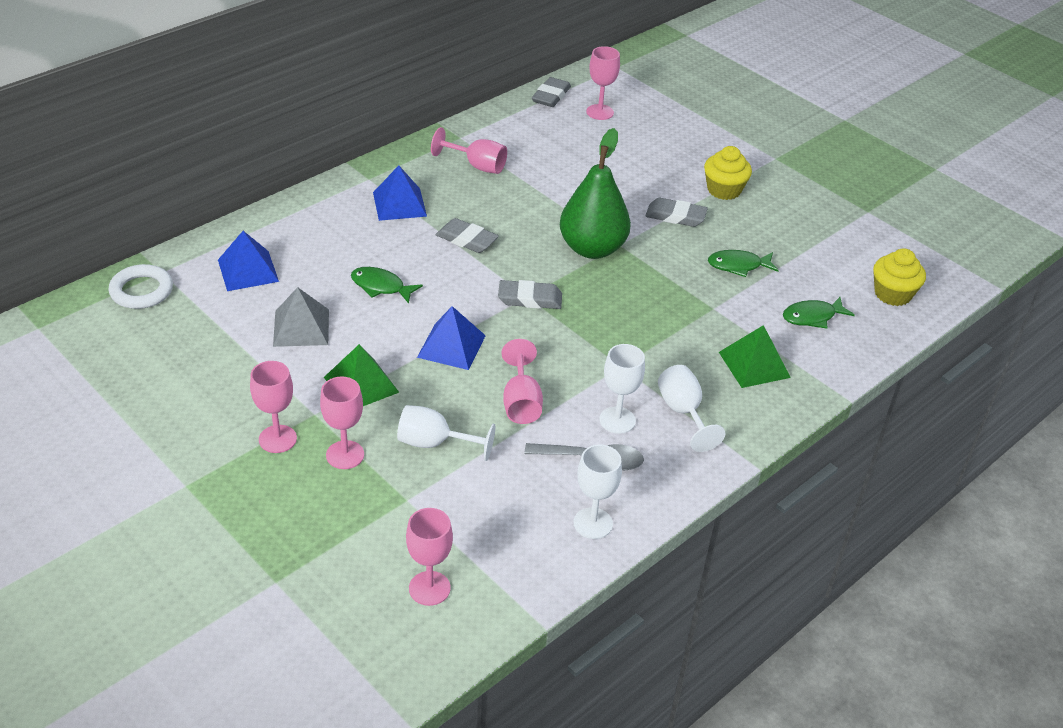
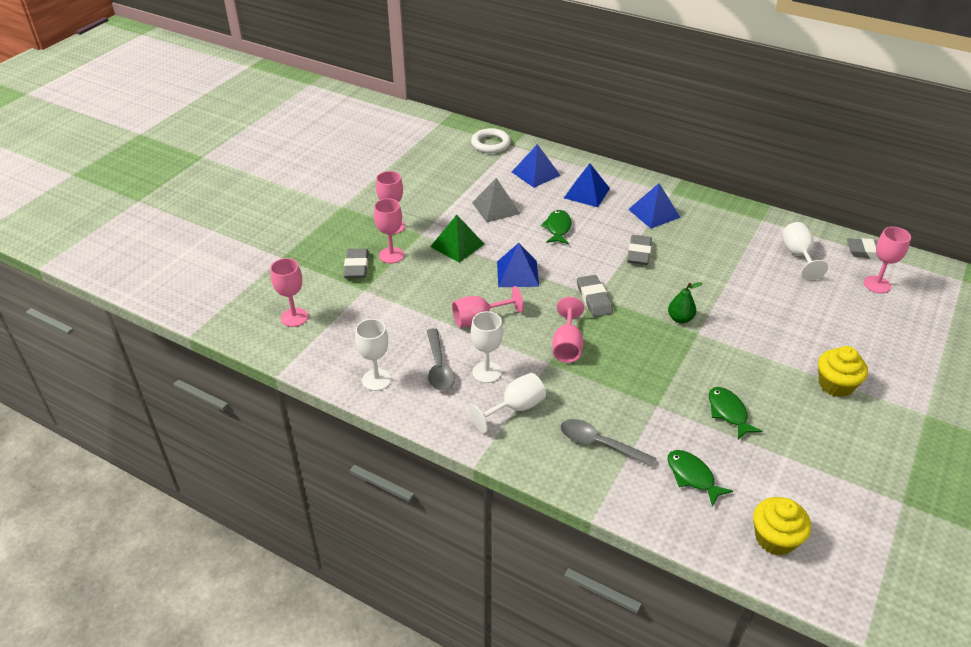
camera: 75 degrees right, 0 degrees up
(323, 241) = (587, 193): none -> blue pyramid
(434, 443) = (419, 289): white goblet -> white goblet (798, 255)
(477, 166) = (733, 237): pink goblet -> pink goblet (567, 346)
(592, 249) = (680, 319): green pear -> green pear, size x0.46
(675, 216) = (766, 359): grey eraser -> grey eraser (356, 266)
(754, 364) = (599, 444): green pyramid -> grey spoon

